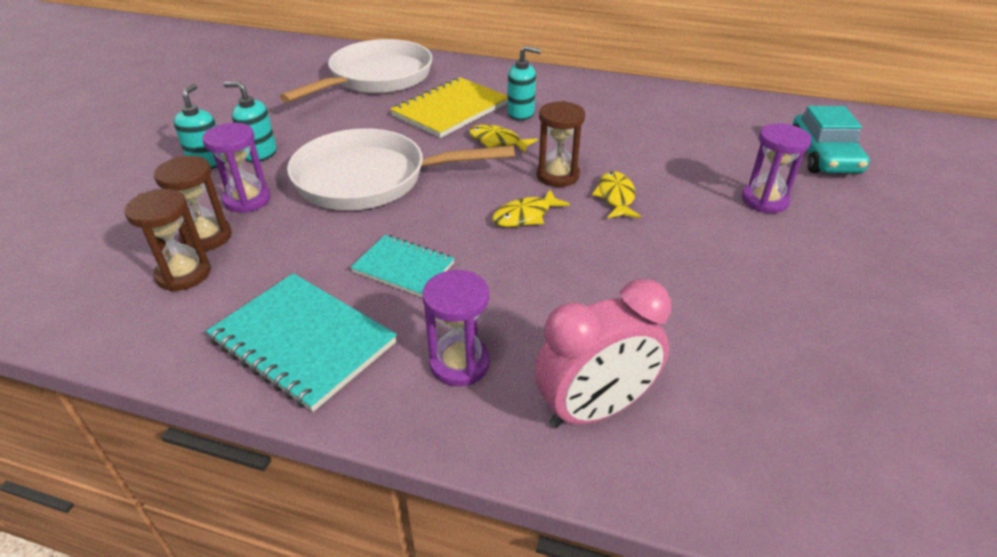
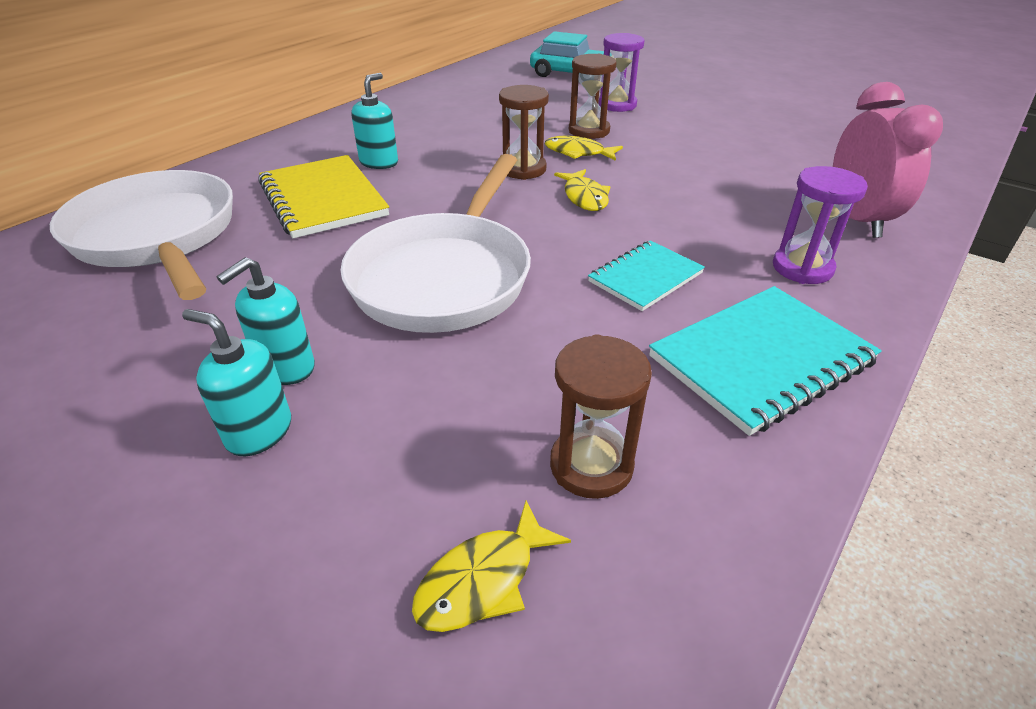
camera: 70 degrees left, 0 degrees up
(206, 237) = (502, 438): brown hourglass -> brown hourglass (589, 131)
(247, 200) = (421, 389): purple hourglass -> none
(497, 141) = (428, 185): yellow fish -> yellow fish (483, 580)

